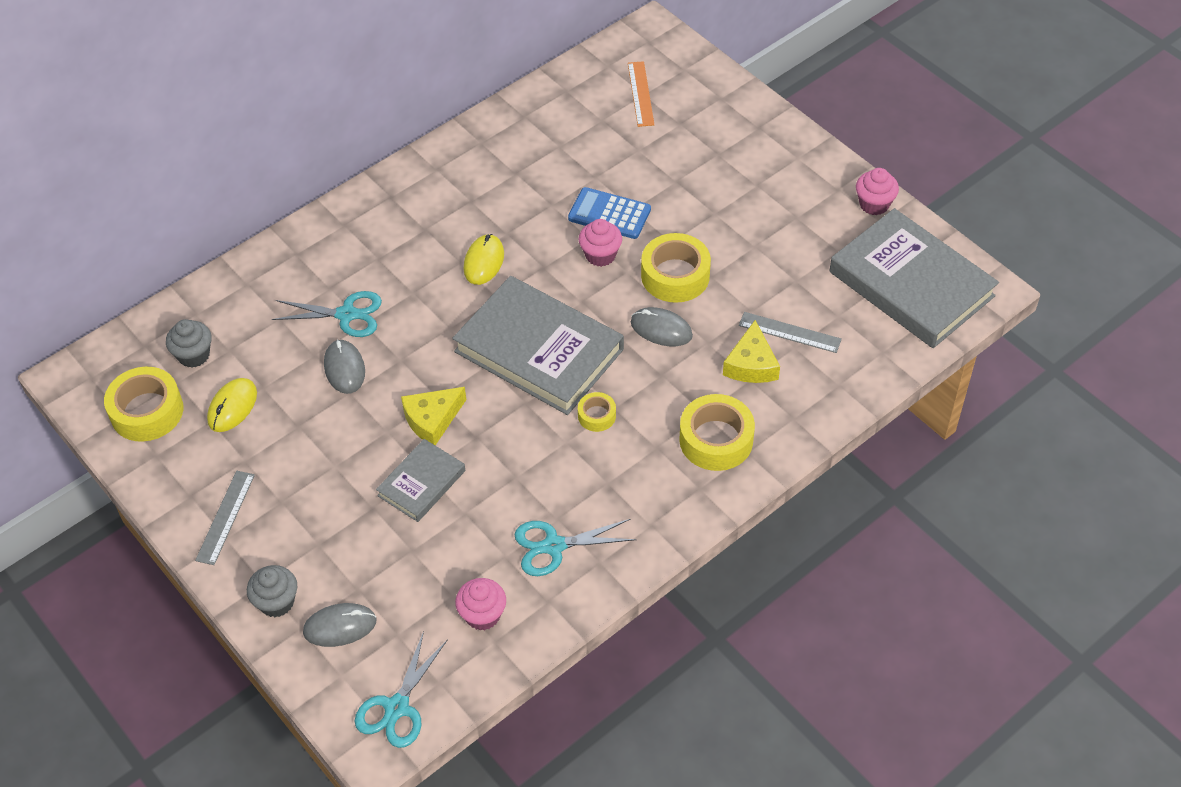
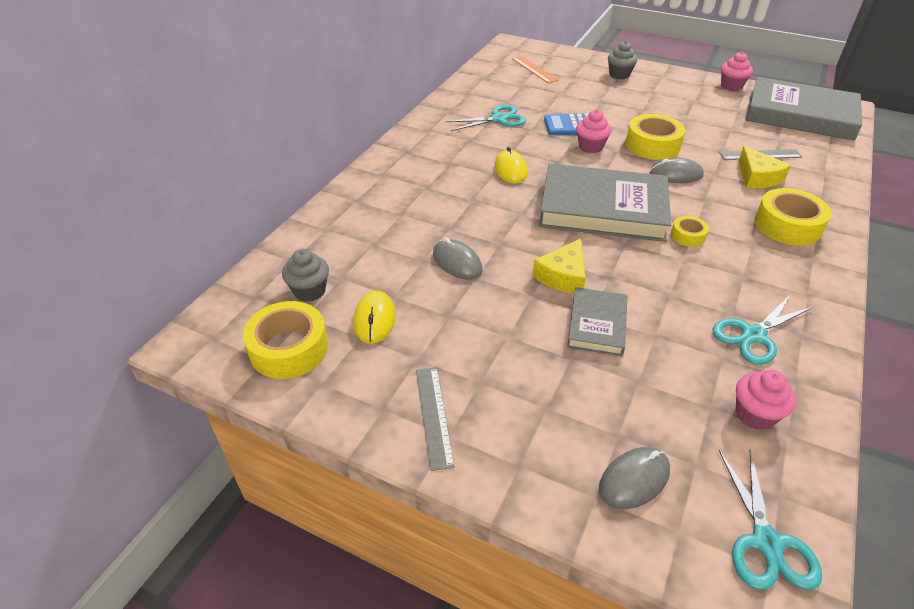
camera: 25 degrees left, 10 degrees down
(276, 602) = (549, 480): grey cupcake -> grey cupcake (619, 75)
(346, 314) = (429, 227): turquoise scissors -> turquoise scissors (498, 119)

